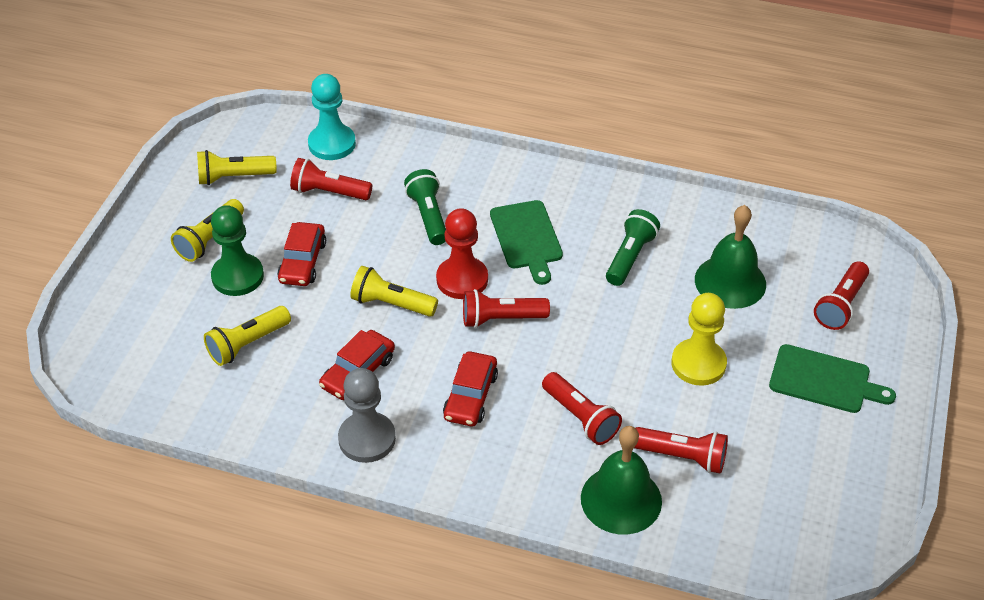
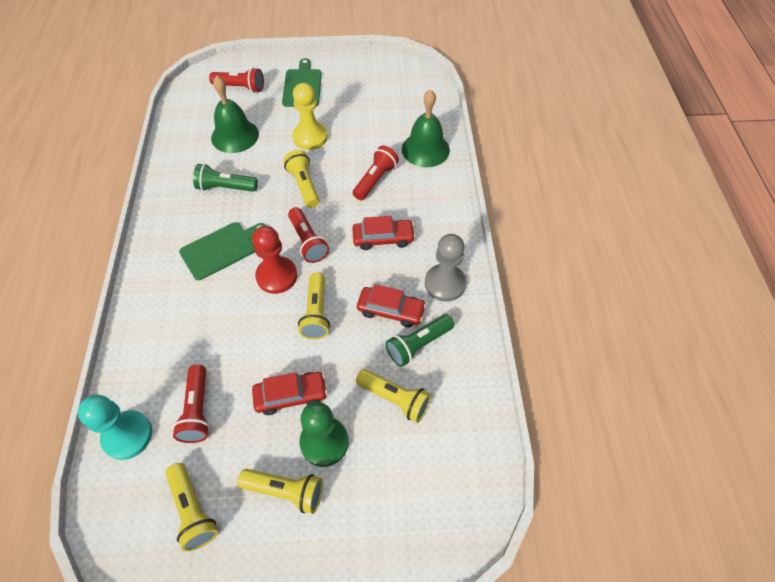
camera: 110 degrees left, 10 degrees up
(428, 216) = (212, 321): green flashlight -> green flashlight (418, 345)
(602, 336) = (304, 185): none -> yellow flashlight
(682, 457) = (383, 131): red flashlight -> none

